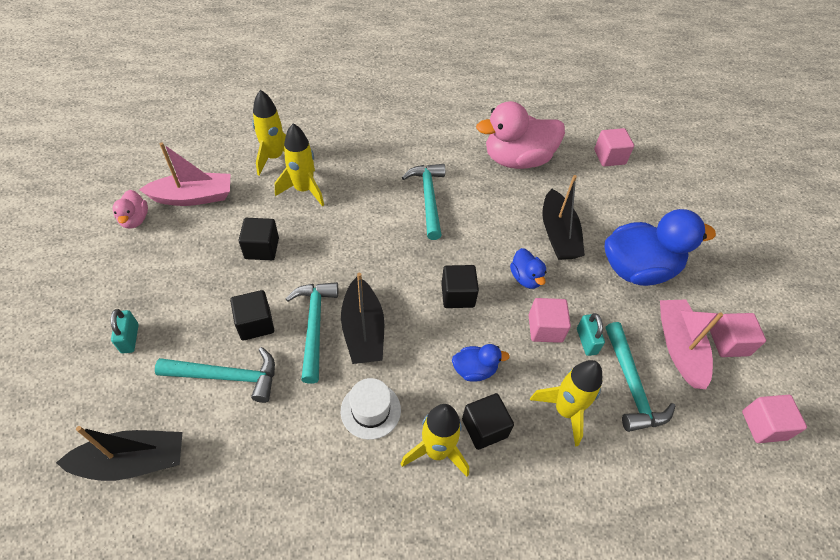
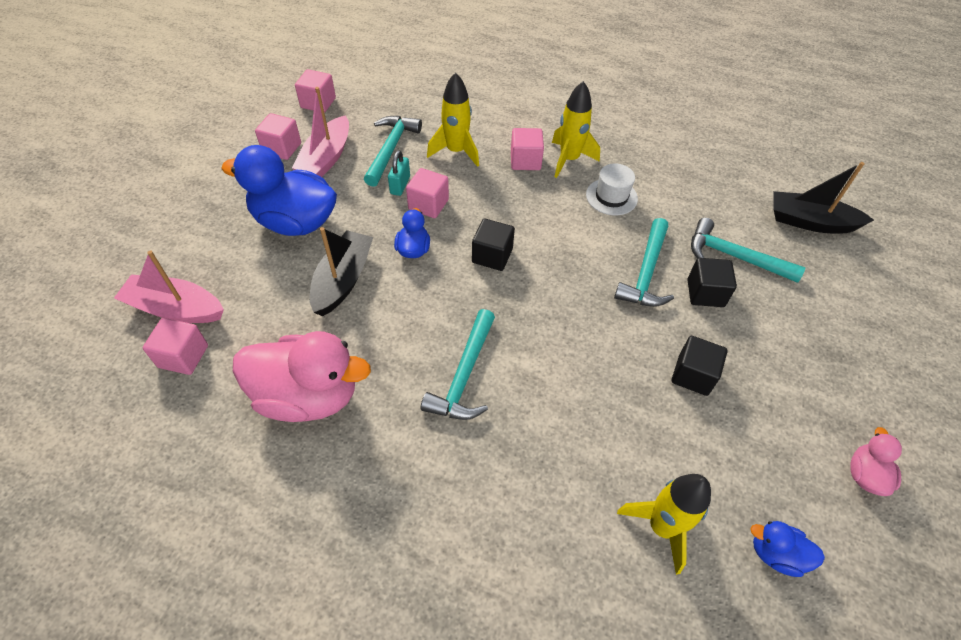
camera: 155 degrees left, 0 degrees up
(130, 338) = (835, 318): turquoise padlock -> none
(193, 197) = (786, 488): pink boat -> pink boat (176, 309)
(304, 190) = (626, 447): yellow rocket -> none
(363, 330) = (599, 254): black boat -> none
(474, 370) = (511, 196): blue duck -> blue duck (776, 554)
(484, 428) = (525, 161): black cube -> pink cube

